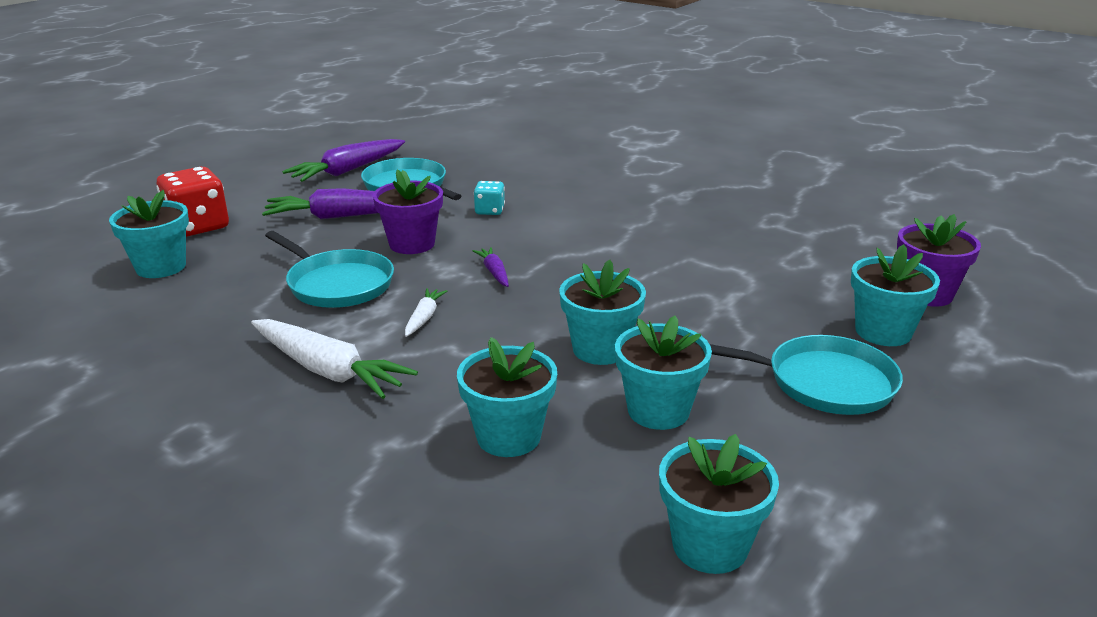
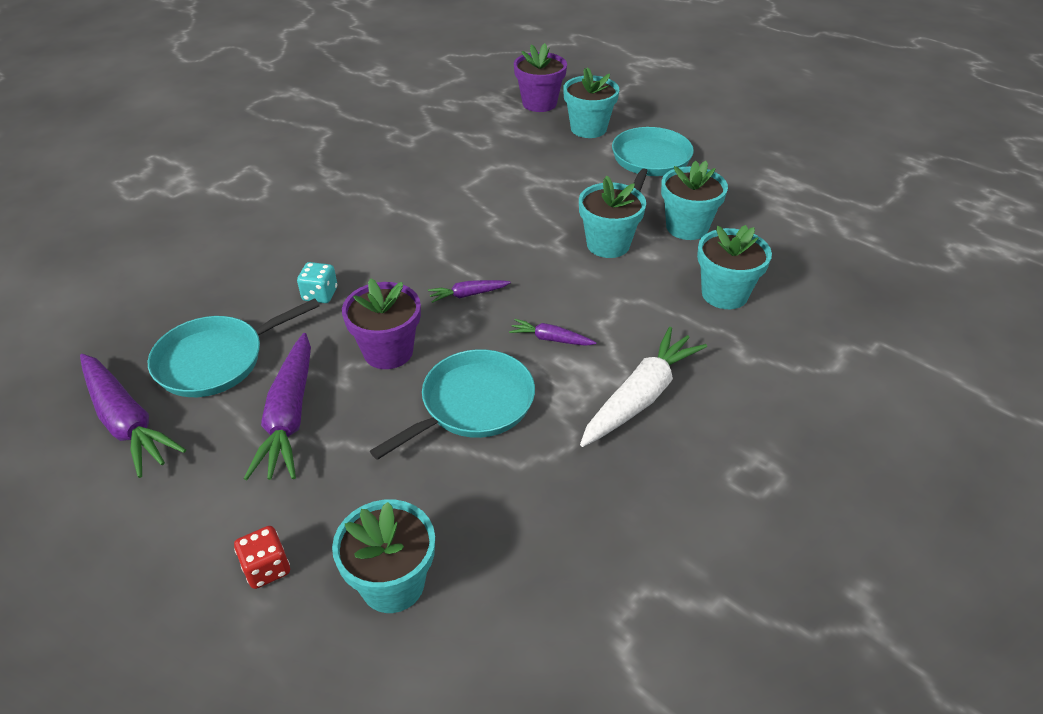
camera: 85 degrees left, 15 degrees up
(198, 226) = (267, 568): red dice -> red dice, size x0.54
(424, 318) = (551, 339): white carrot -> purple carrot
(710, 546) = (814, 225): turquoise flower pot -> none

